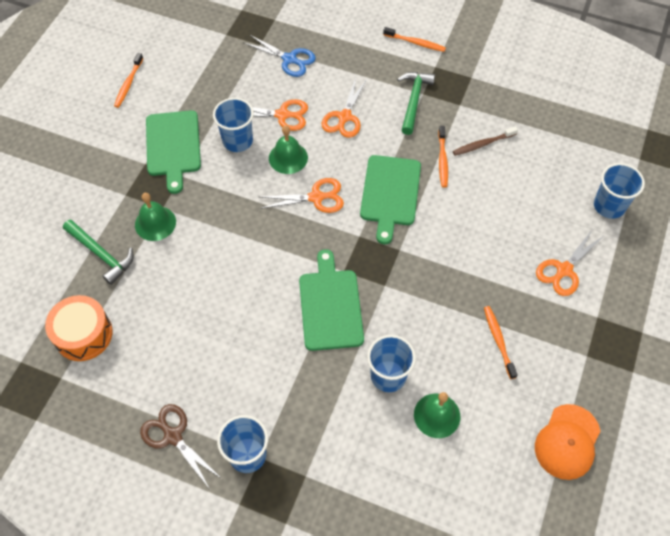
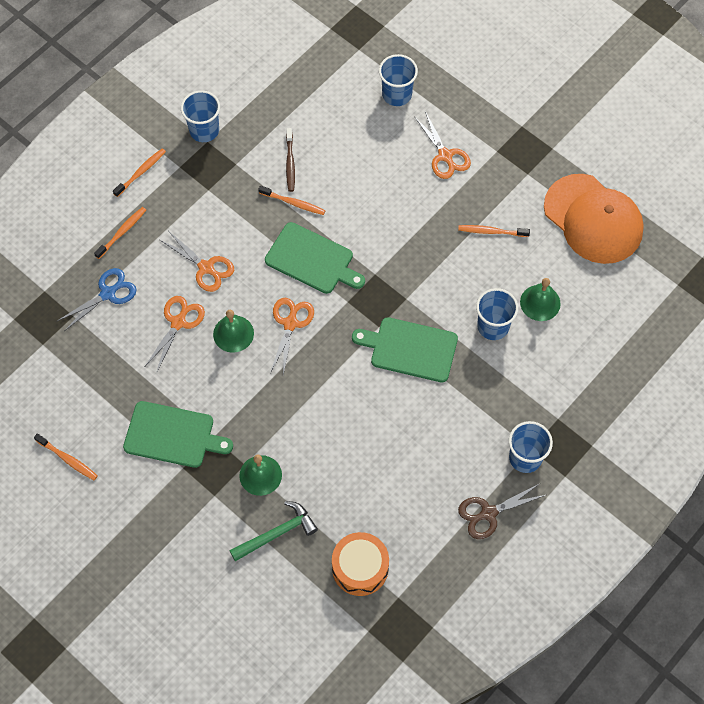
camera: 70 degrees left, 5 degrees up
(237, 141) = (192, 373): blue cup -> blue cup (204, 130)
(351, 49) = (122, 232): none -> orange toothbrush
(413, 100) = (213, 201): green hammer -> none
(567, 442) = (593, 219): orange cap -> orange cap, size x1.65

